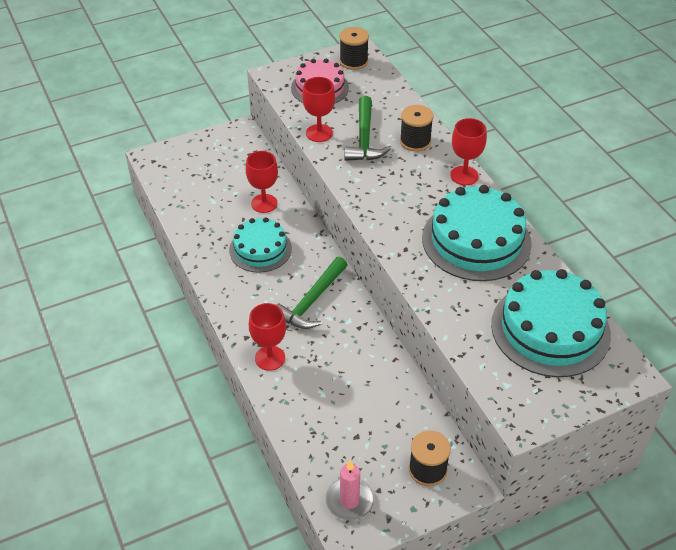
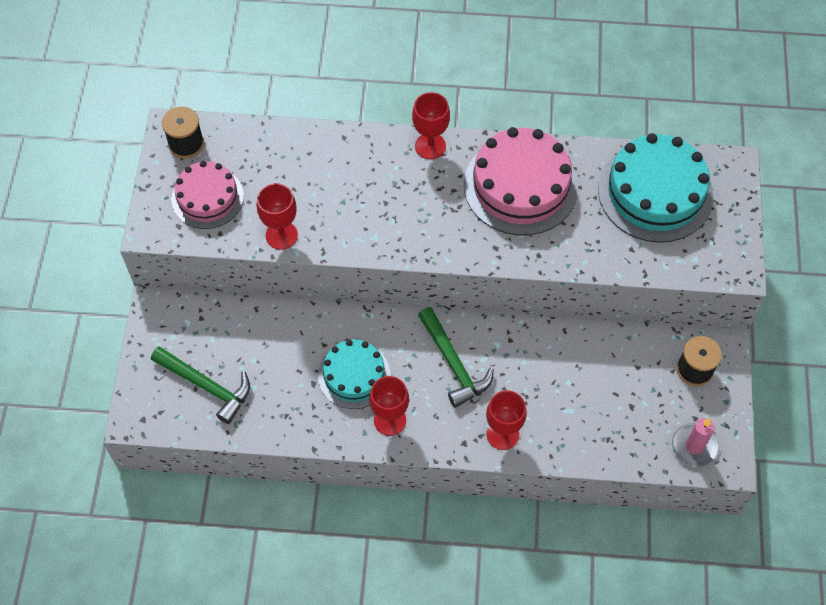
camera: 60 degrees left, 15 degrees up
(264, 203) = (289, 340): red goblet -> red goblet (390, 420)
(364, 138) = (319, 199): green hammer -> green hammer (207, 386)
(415, 141) = (354, 159): black spool -> none
(476, 240) = (520, 186): turquoise cake -> pink cake

